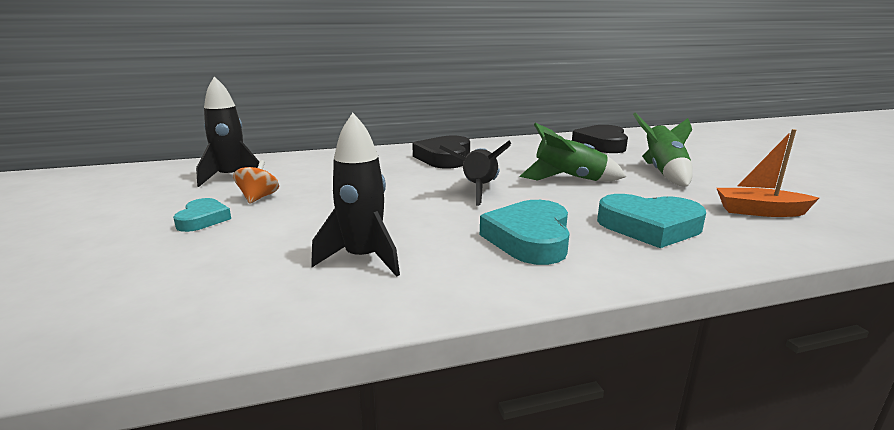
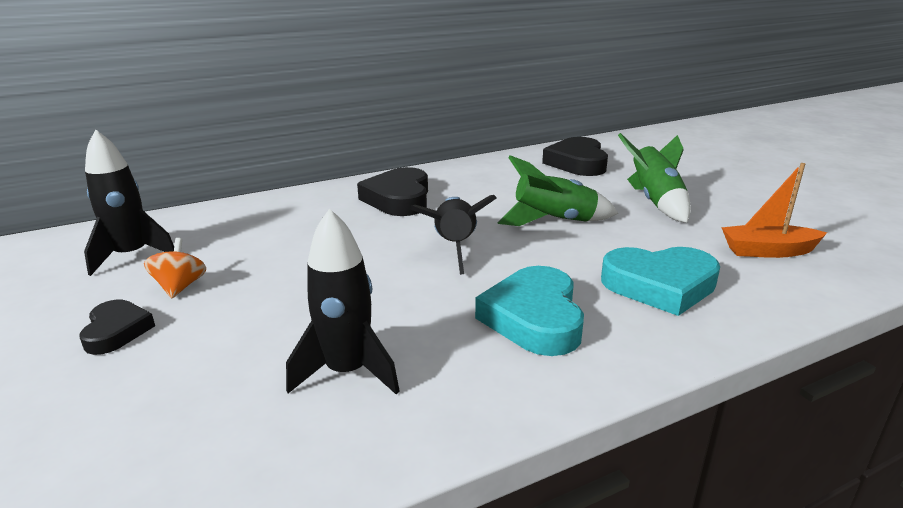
camera: 10 degrees left, 5 degrees up
(203, 219) = (117, 331): turquoise heart -> black heart

